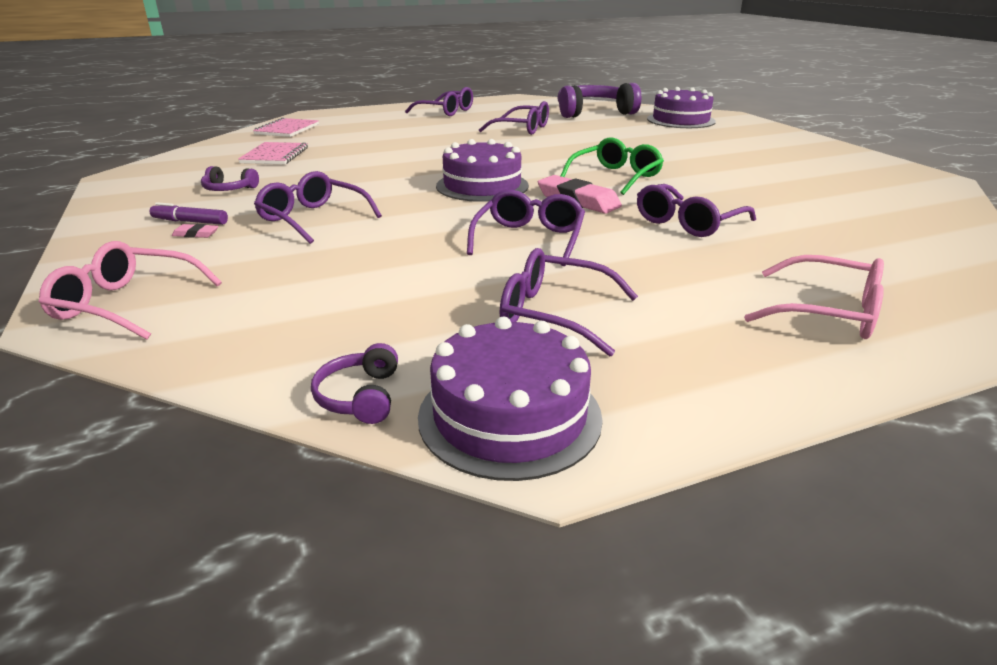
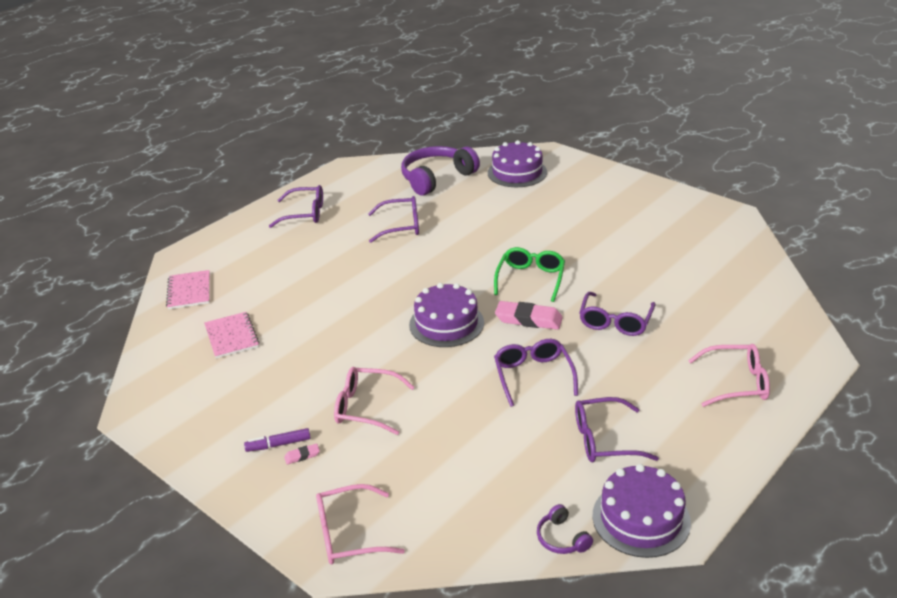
camera: 25 degrees left, 5 degrees up
(229, 189) = (254, 396): purple headphones -> none
(313, 219) = (366, 407): purple glasses -> pink glasses

